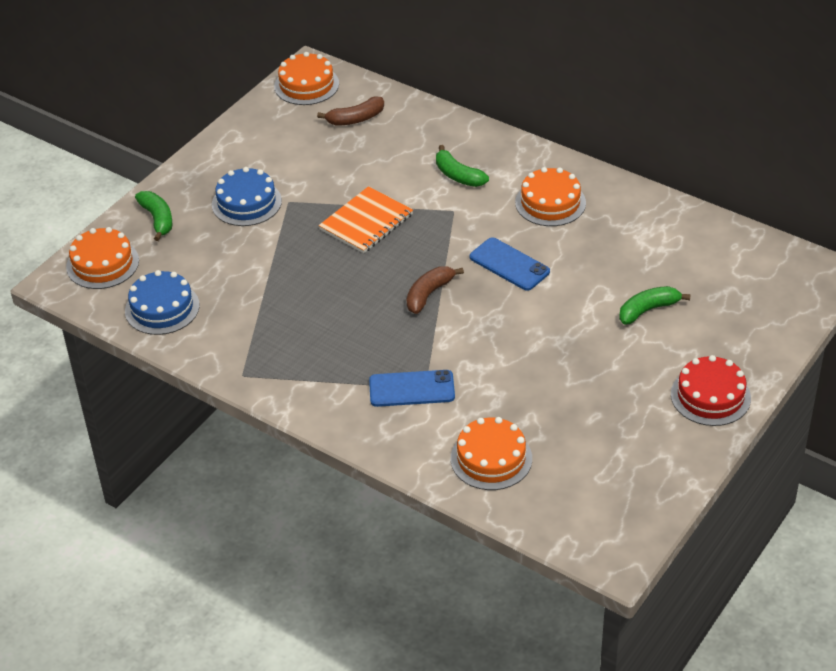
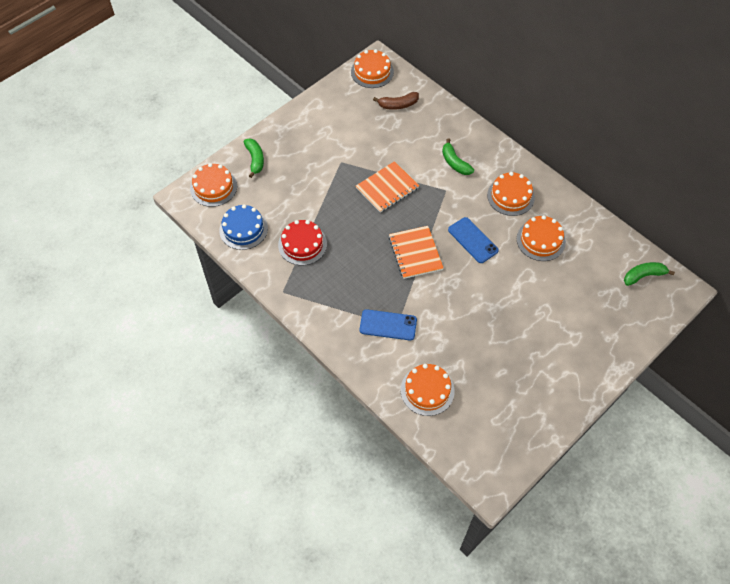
camera: 10 degrees right, 15 degrees up
(246, 202) = (314, 157): blue cake -> none
(429, 294) = (415, 253): brown banana -> orange notebook
(608, 248) = (541, 240): none -> orange cake
(648, 310) = (556, 295): green banana -> green banana (643, 276)
(710, 396) = (582, 372): red cake -> red cake (302, 244)

